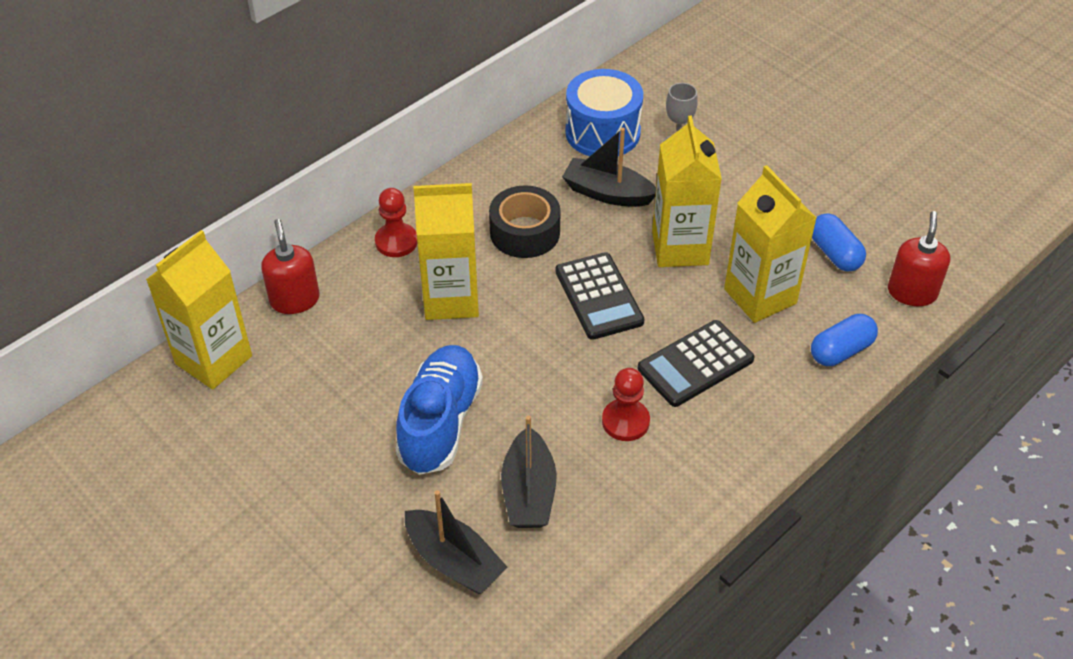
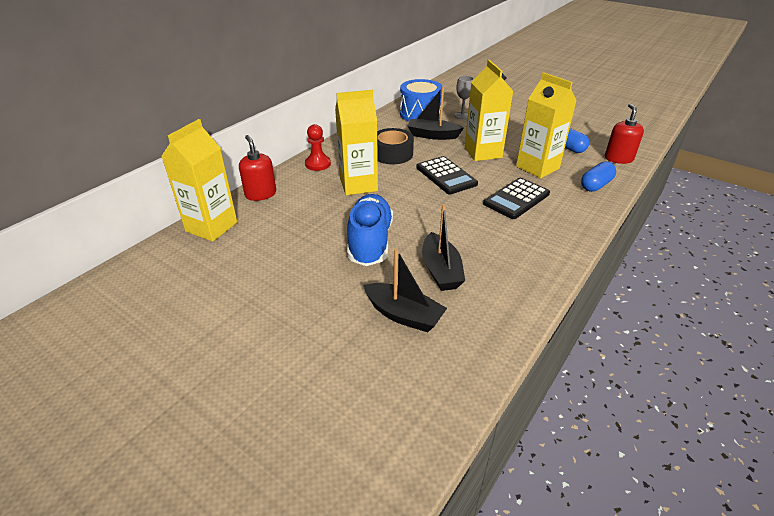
camera: 10 degrees left, 10 degrees down
(625, 421) = (487, 229): red pawn -> none

